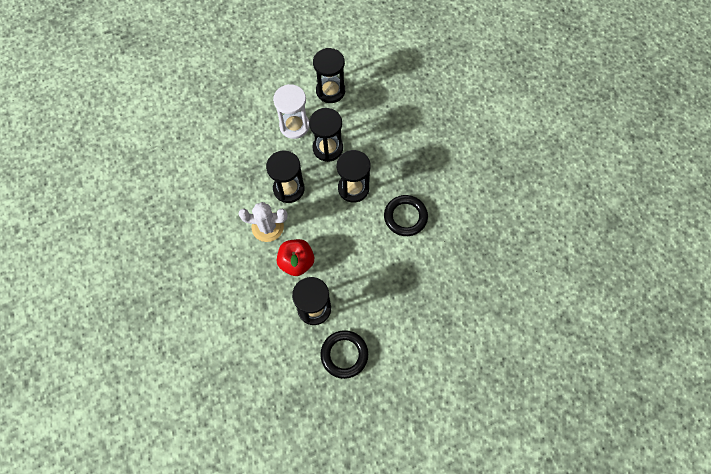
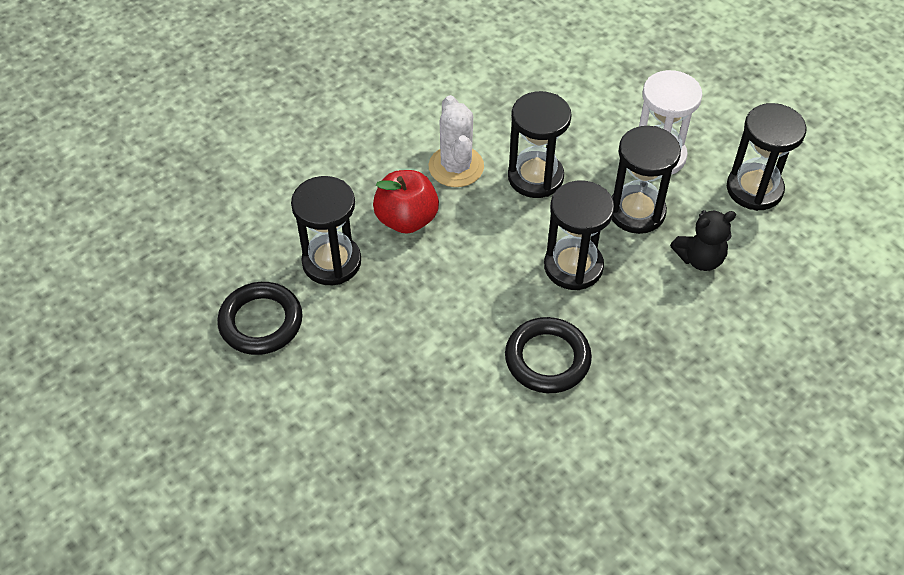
camera: 75 degrees right, 15 degrees down
(365, 130) = (700, 258): none -> black teddy bear

